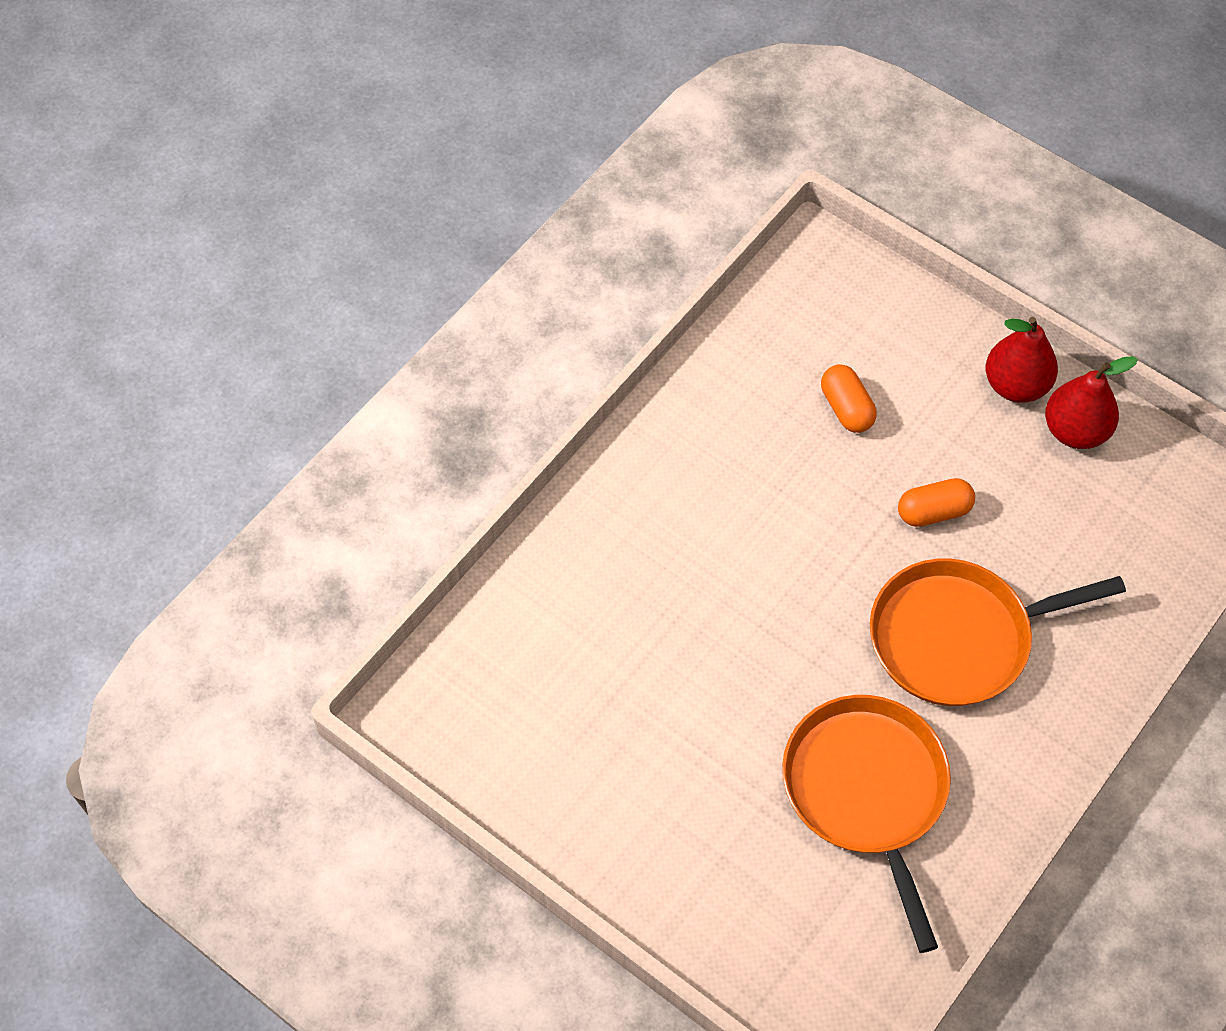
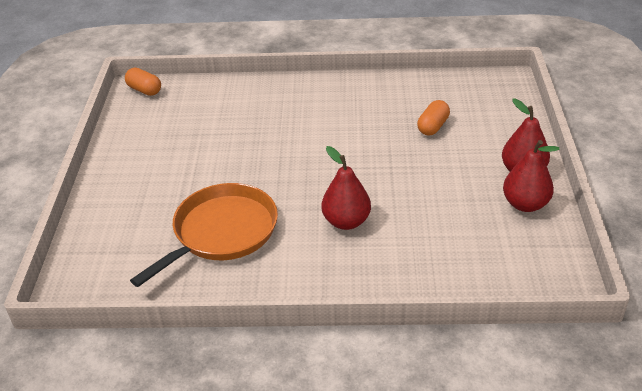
camera: 55 degrees right, 20 degrees down
(933, 512) = (410, 179): orange capsule -> orange capsule (144, 90)
(958, 637) = (346, 221): orange pan -> red pear

